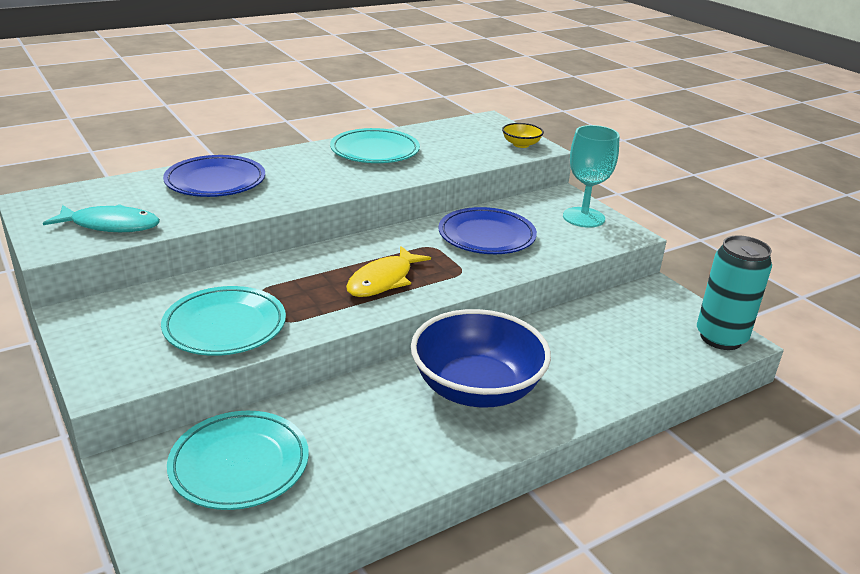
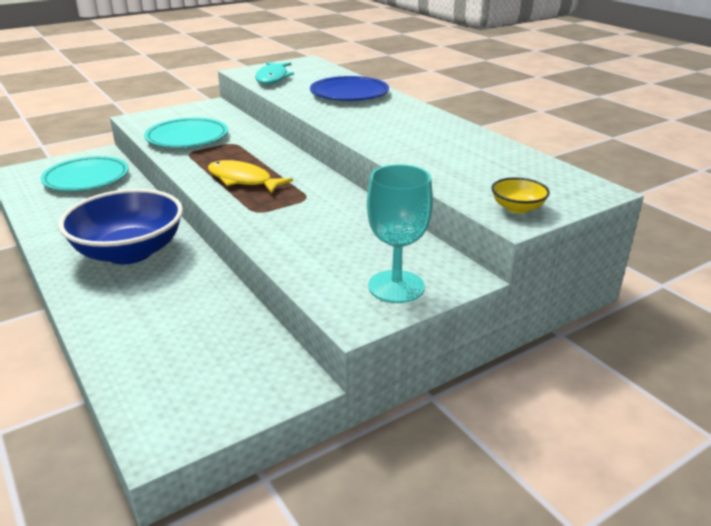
camera: 90 degrees right, 0 degrees up
(375, 151) = (444, 137): turquoise plate -> none
(486, 236) = (331, 224): blue plate -> none
(721, 338) = (168, 423): turquoise can -> none

